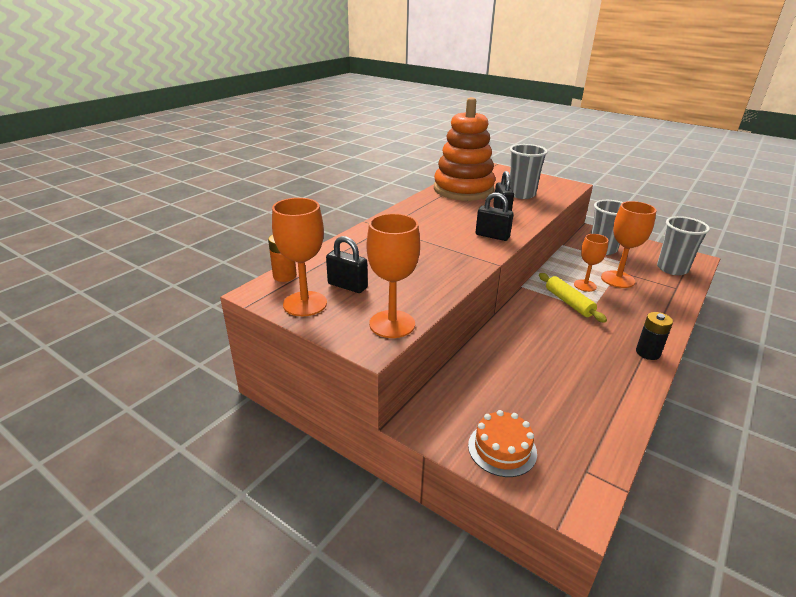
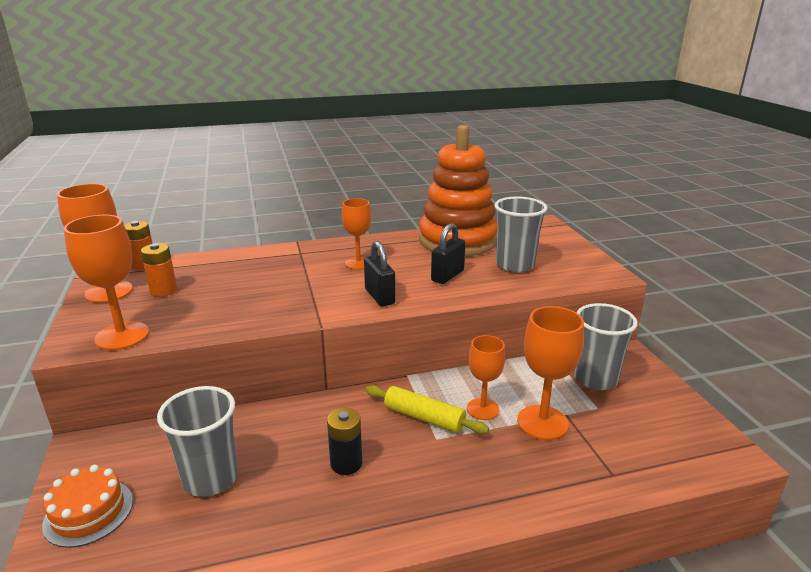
camera: 40 degrees right, 5 degrees down
(347, 286) = (163, 291): black padlock -> orange battery
(437, 221) = (358, 263): none -> orange goblet
(568, 303) = (424, 417): yellow rolling pin -> yellow rolling pin turned 75 degrees counterclockwise
(647, 353) = (405, 524): black battery -> black battery (346, 463)
(672, 269) = (658, 448): grey cup -> grey cup (210, 478)

